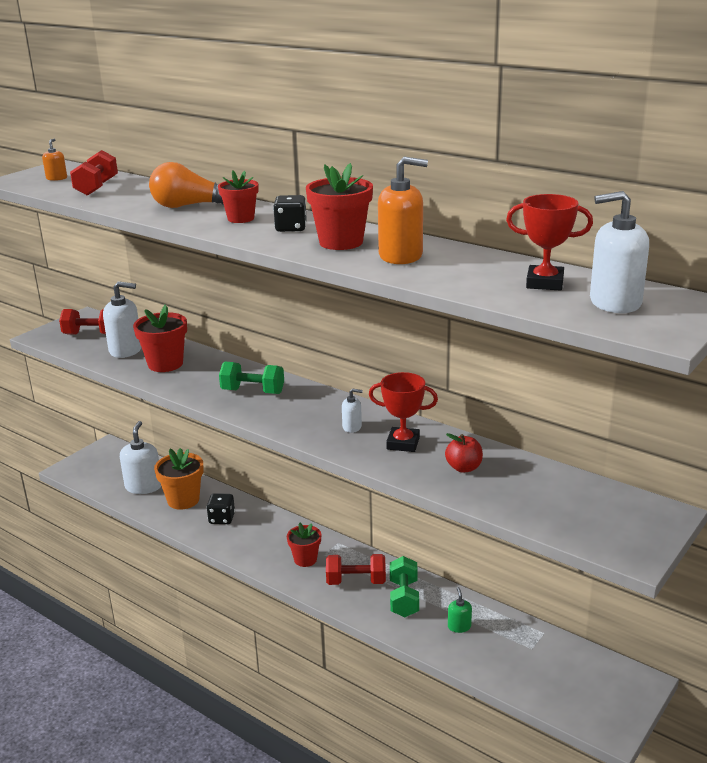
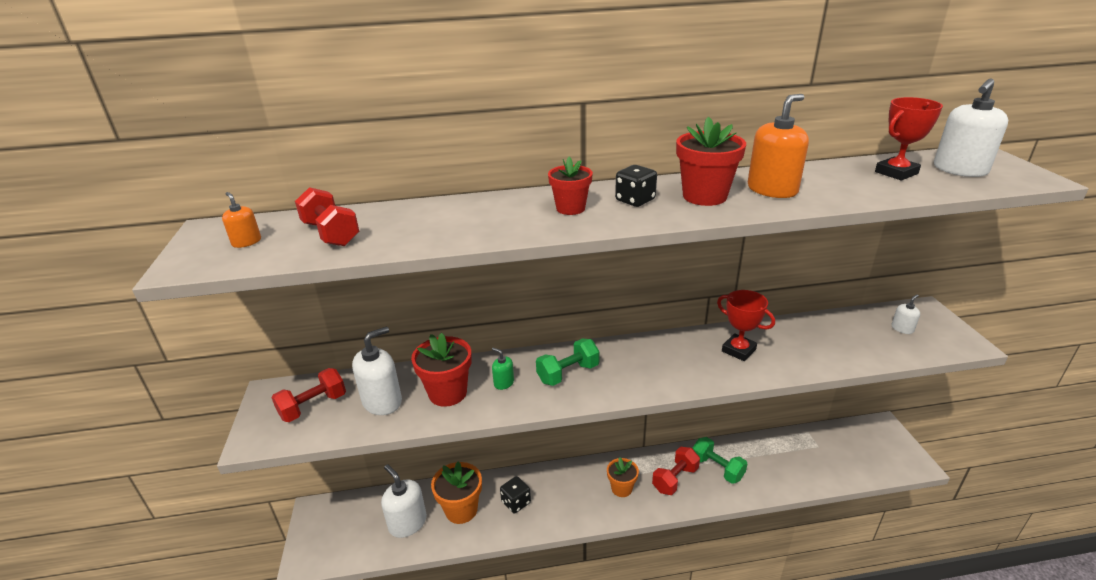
camera: 45 degrees left, 5 degrees up
(189, 206) = (489, 215): orange light bulb -> none
(305, 559) = (621, 488): red flower pot -> orange flower pot
(352, 427) = (688, 358): white soap dispenser -> white soap dispenser (902, 329)
(403, 443) = (738, 350): red trophy -> red trophy turned 75 degrees clockwise
(459, 626) = (770, 462): green soap dispenser -> green soap dispenser (504, 383)
(464, 468) = (800, 345): red apple -> none

